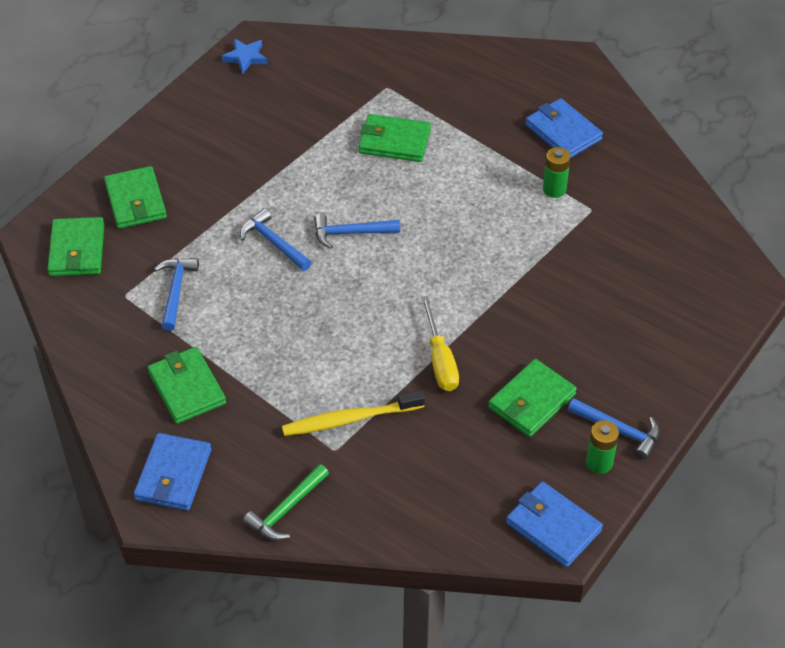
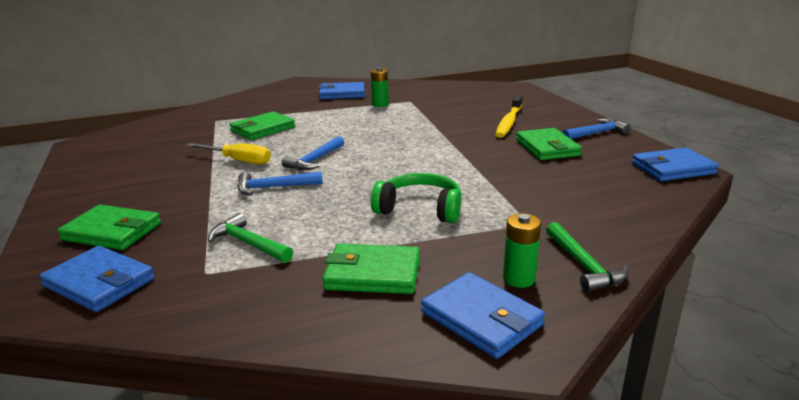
camera: 55 degrees left, 25 degrees down
(77, 250) = (99, 283): green wallet -> blue wallet
(176, 291) = (248, 243): blue hammer -> green hammer
(245, 57) = (86, 150): blue star -> none
(307, 364) = (420, 209): none -> green headphones
(350, 419) = (500, 208): yellow toothbrush -> yellow toothbrush (509, 122)
(440, 360) = (477, 163): yellow screwdriver -> yellow screwdriver (238, 161)
(599, 463) = (621, 143): green battery -> green battery (519, 279)

